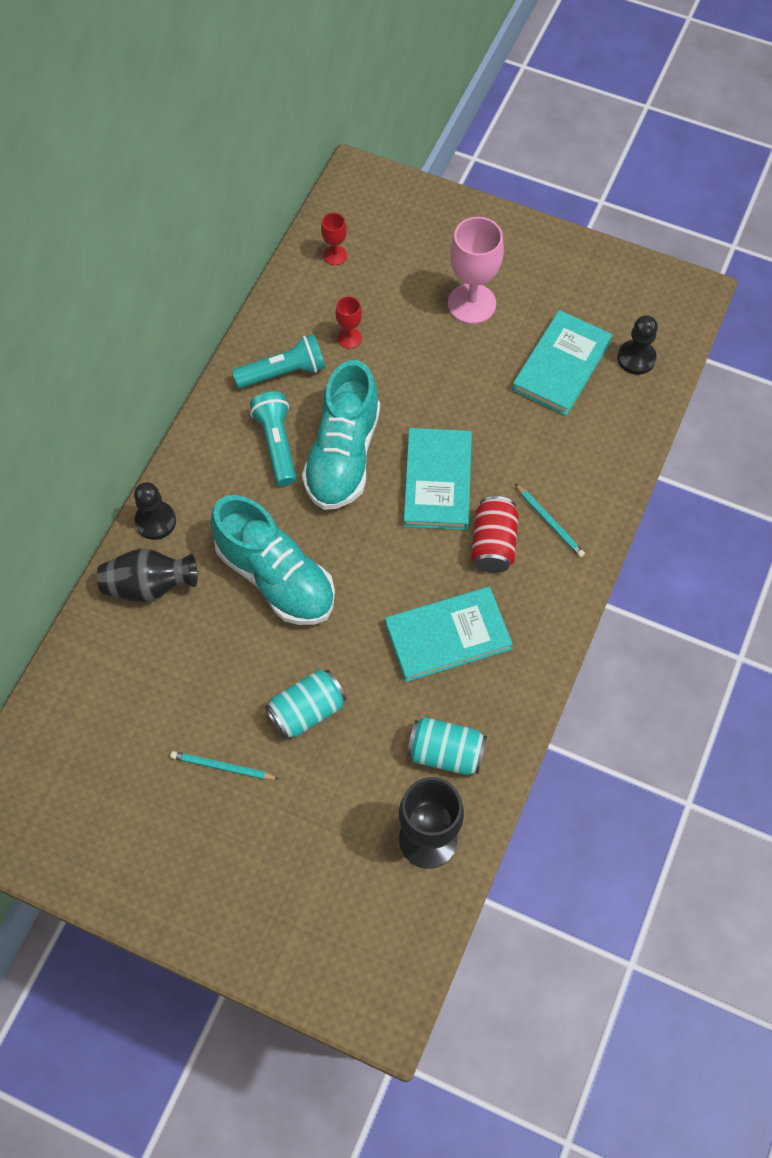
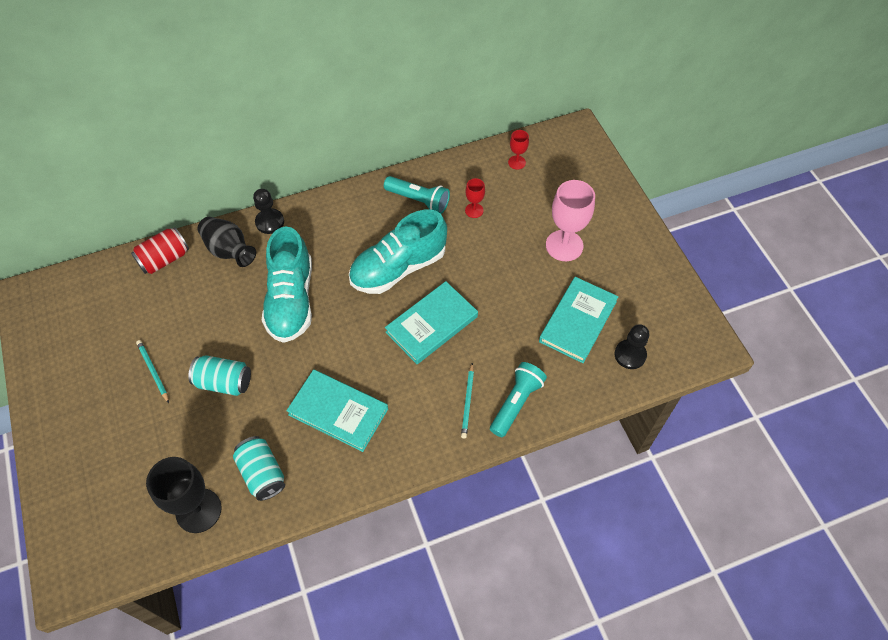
camera: 45 degrees right, 5 degrees down
(276, 444) = (372, 233): turquoise flashlight -> turquoise flashlight (516, 403)
(493, 544) = (422, 385): red can -> red can (164, 259)
(561, 366) = (578, 321): turquoise book -> turquoise book turned 45 degrees counterclockwise

